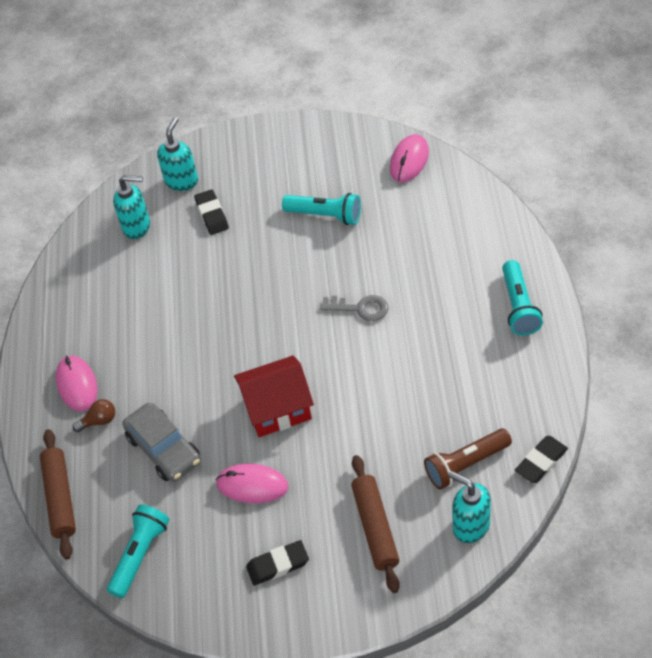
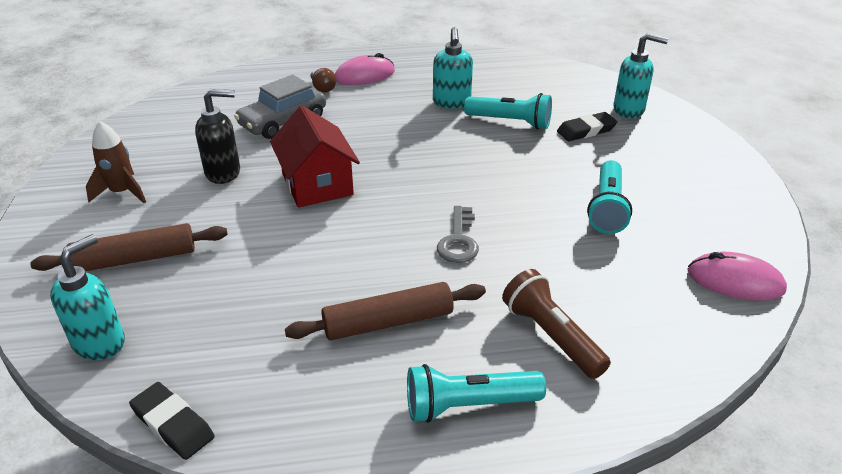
camera: 80 degrees right, 15 degrees down
(60, 498) = (246, 77): brown rolling pin -> brown rolling pin (388, 322)
(137, 226) = (558, 90): turquoise soap dispenser -> turquoise soap dispenser (451, 103)
(140, 555) = (171, 117): turquoise flashlight -> turquoise flashlight (510, 122)
(252, 485) = (224, 173): pink mouse -> black soap dispenser
(278, 565) = (122, 192): black eraser -> brown rocket
(466, 464) = (195, 339): brown flashlight -> brown flashlight (551, 336)

